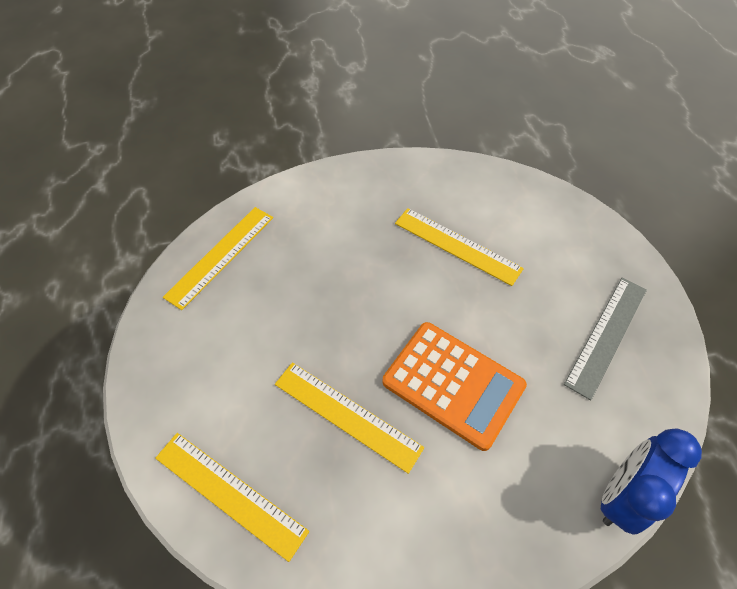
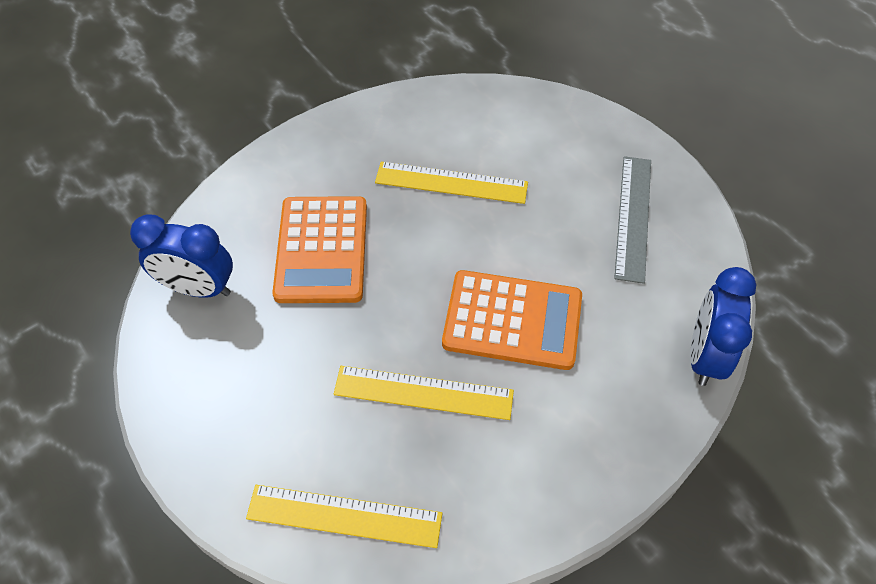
camera: 25 degrees left, 0 degrees up
(221, 256) = (198, 288): yellow ruler -> blue clock
(326, 261) = (322, 250): none -> orange calculator

